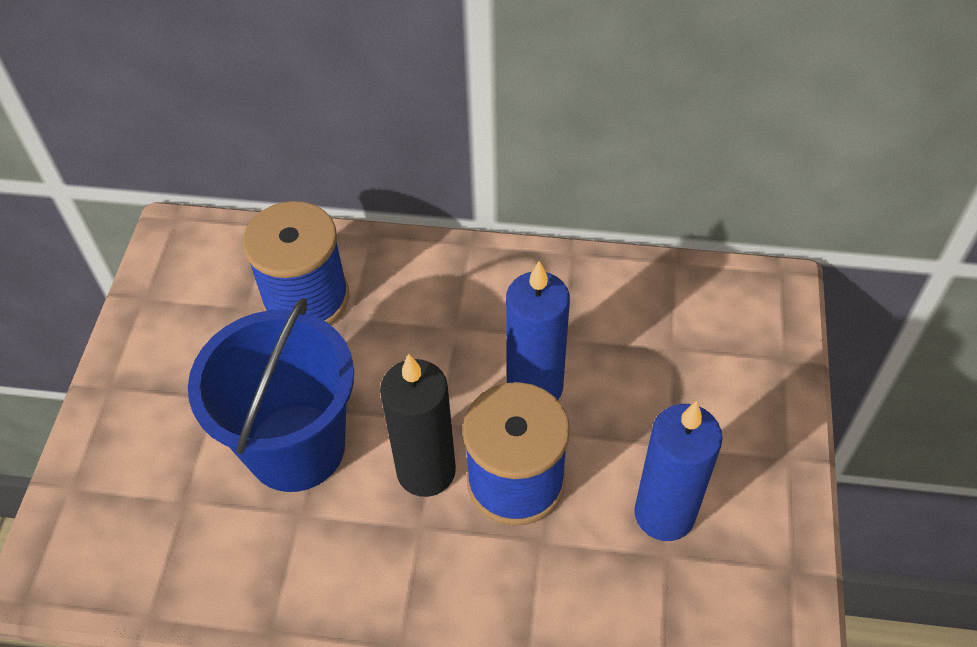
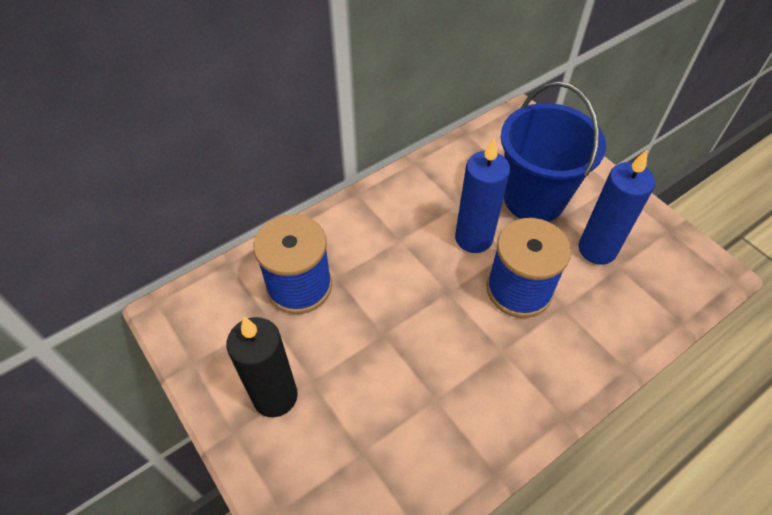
camera: 45 degrees left, 0 degrees up
(296, 447) = (390, 367): blue bucket -> blue bucket (534, 199)
(426, 471) = (472, 321): black candle -> black candle (275, 396)

